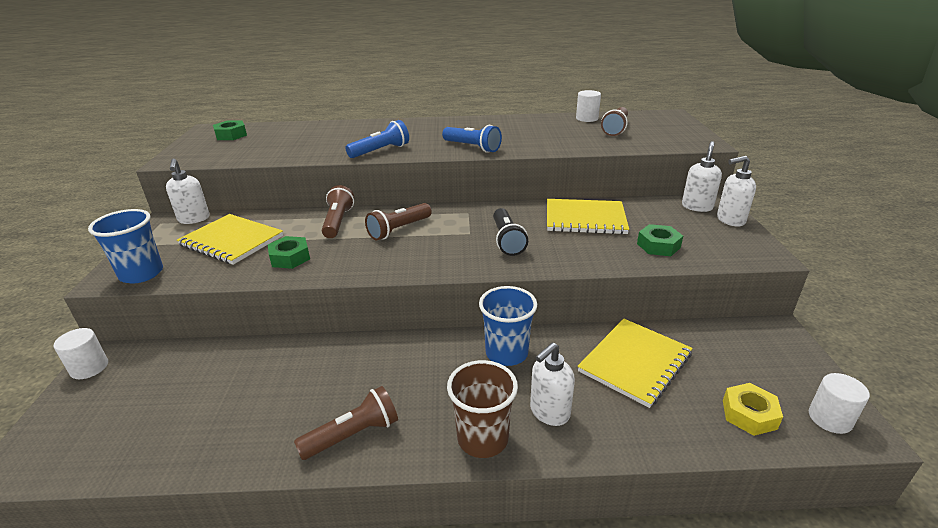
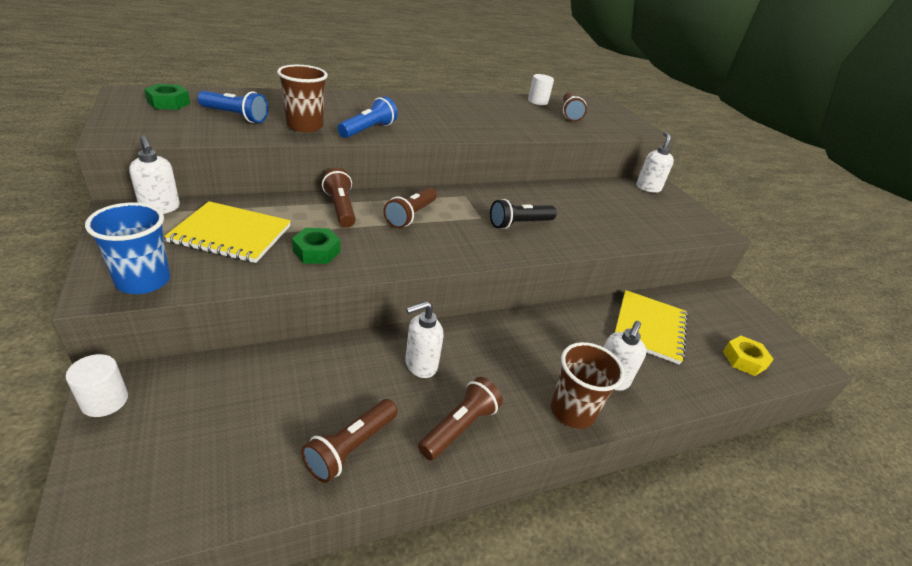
camera: 25 degrees left, 5 degrees up
(243, 436) = (351, 448): none -> brown flashlight
(325, 149) = (305, 126): none -> brown cup
(472, 147) = (458, 129): blue flashlight -> blue flashlight (235, 116)
(506, 353) = (548, 330): blue cup -> none
(507, 240) = (519, 224): black flashlight -> black flashlight turned 90 degrees clockwise
(585, 219) = (570, 200): yellow notebook -> none
(658, 246) = (641, 225): green nut -> none
(730, 220) = (678, 200): white soap dispenser -> white soap dispenser (420, 365)
(830, 418) = (791, 355): white cylinder -> none

